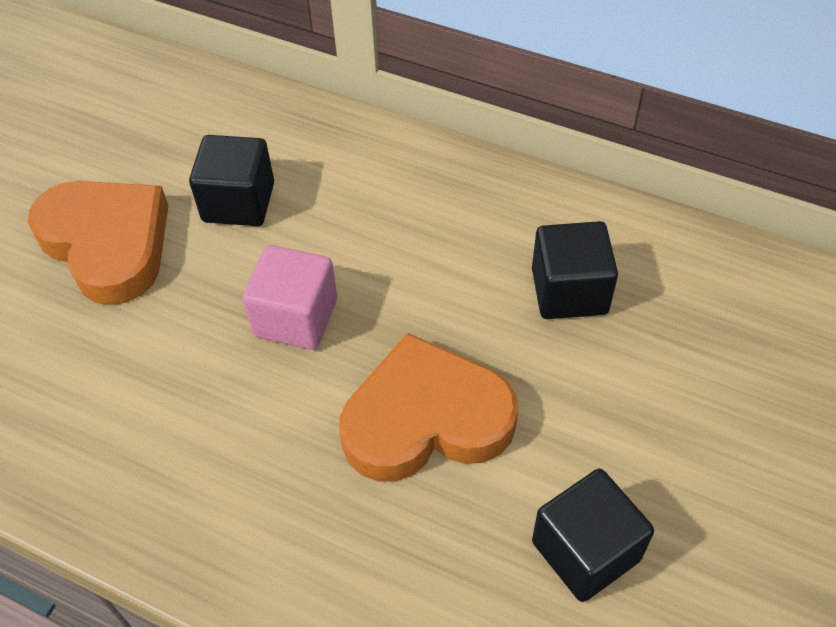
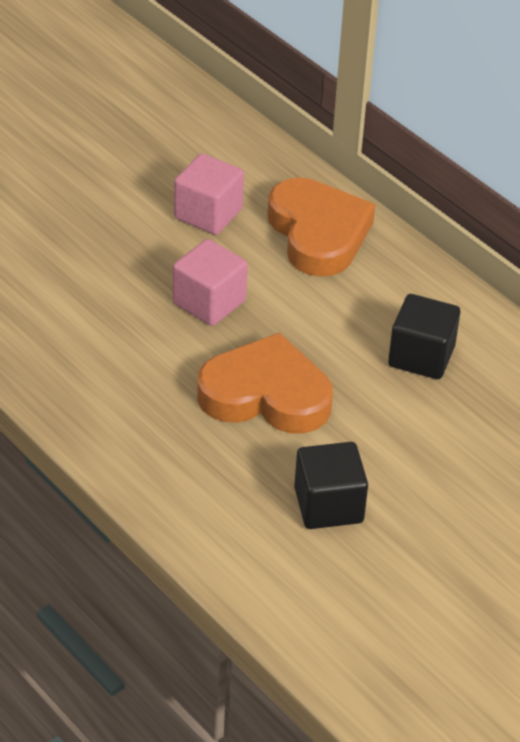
camera: 20 degrees right, 10 degrees down
(107, 244) = (98, 209): orange heart -> orange heart (318, 233)
(238, 202) = (208, 214): black cube -> pink cube

